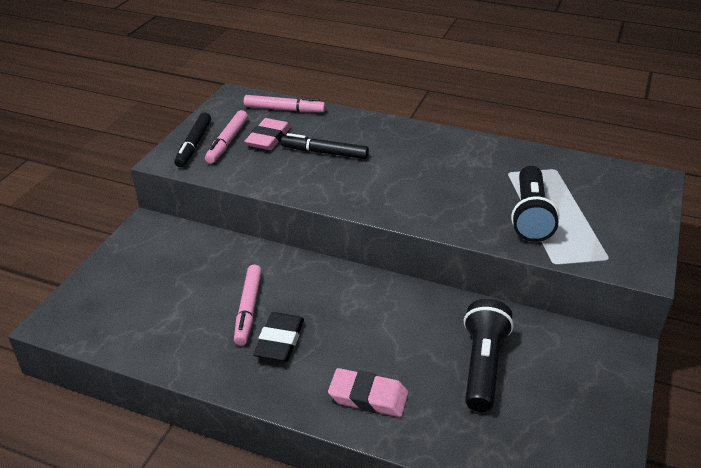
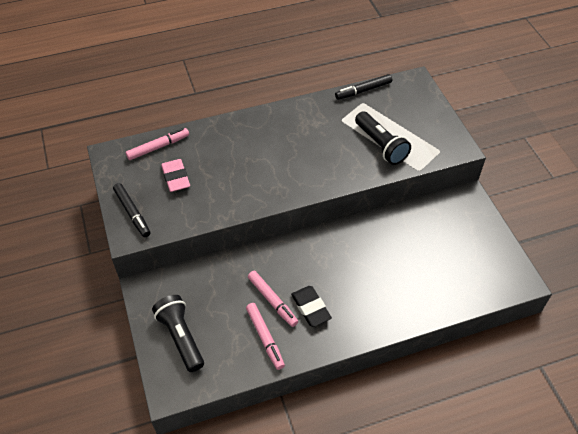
camera: 40 degrees left, 15 degrees up
(227, 142) = (152, 197): pink marker -> pink marker (265, 338)
(324, 153) = (224, 168): black marker -> black marker (363, 90)
(368, 397) = (386, 307): pink eraser -> none
(482, 365) = (419, 250): black flashlight -> black flashlight (181, 337)

